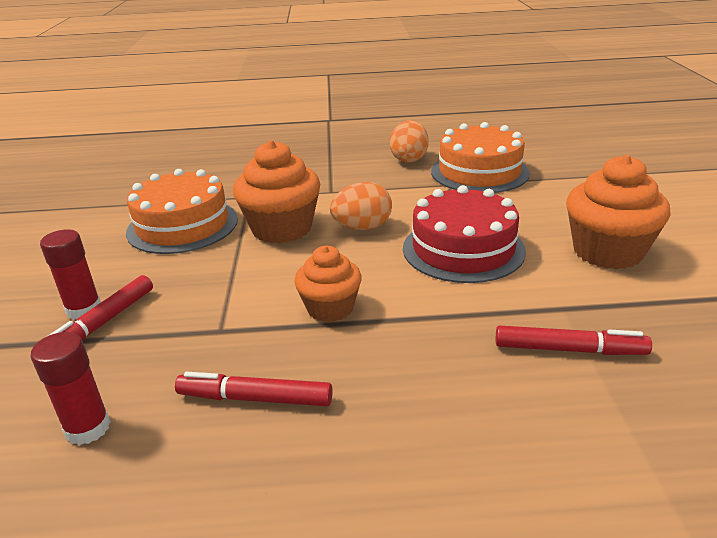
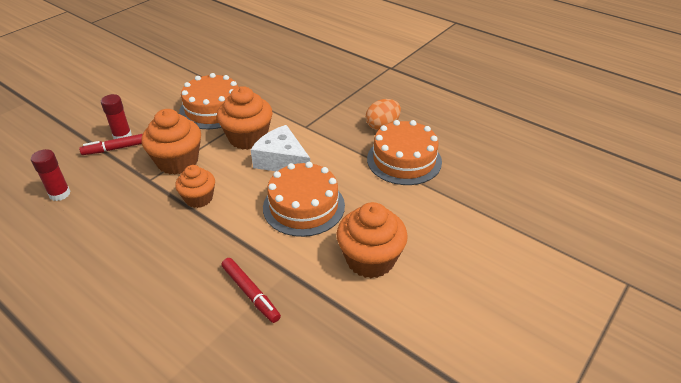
camera: 40 degrees right, 10 degrees up
(228, 291) = (177, 161): none -> orange cupcake
(255, 399) = (115, 221): red marker -> none
(362, 227) = (282, 161): orange egg -> white cheese
(463, 249) = (304, 206): red cake -> orange cake

